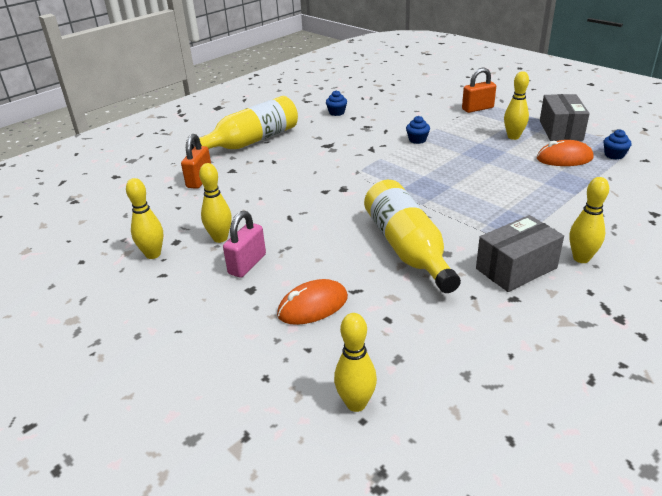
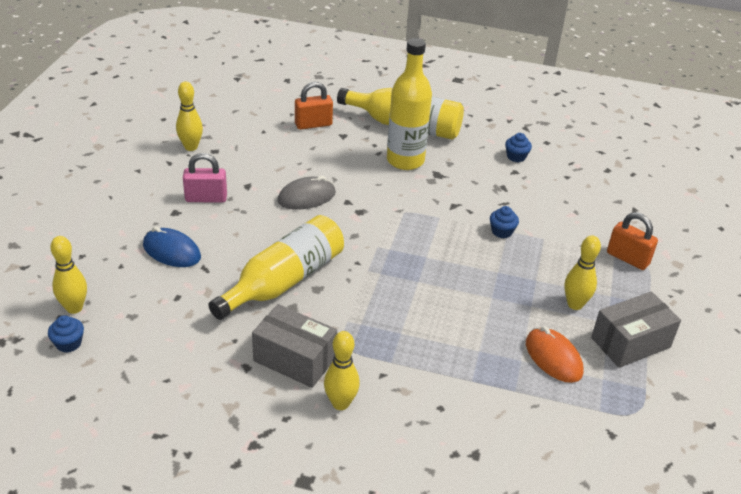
camera: 55 degrees right, 5 degrees up
(220, 238) = (233, 171): yellow bowling pin -> none
(296, 153) = (405, 160): none -> yellow bottle
(300, 209) = (306, 197): none -> grey mouse
(313, 306) = (171, 251): orange mouse -> blue mouse
(614, 155) = (600, 402): blue cupcake -> blue cupcake (68, 343)

